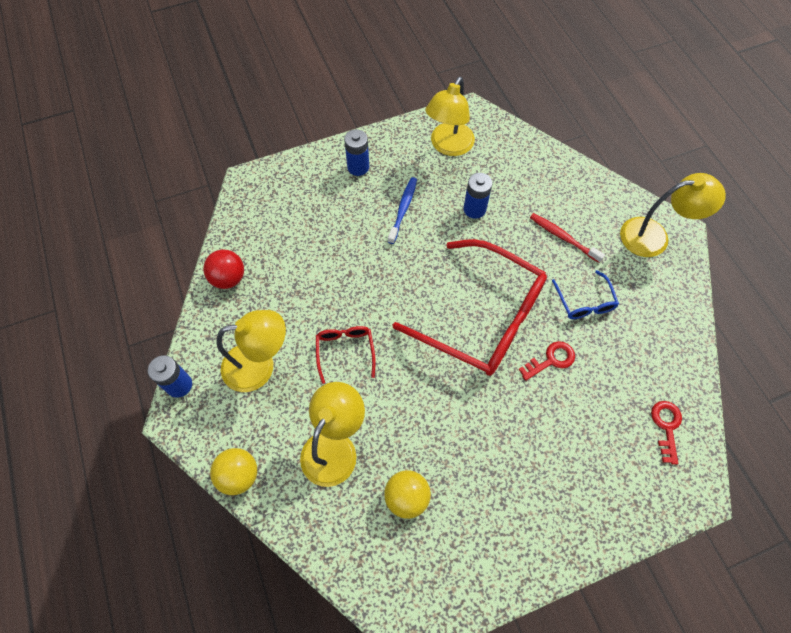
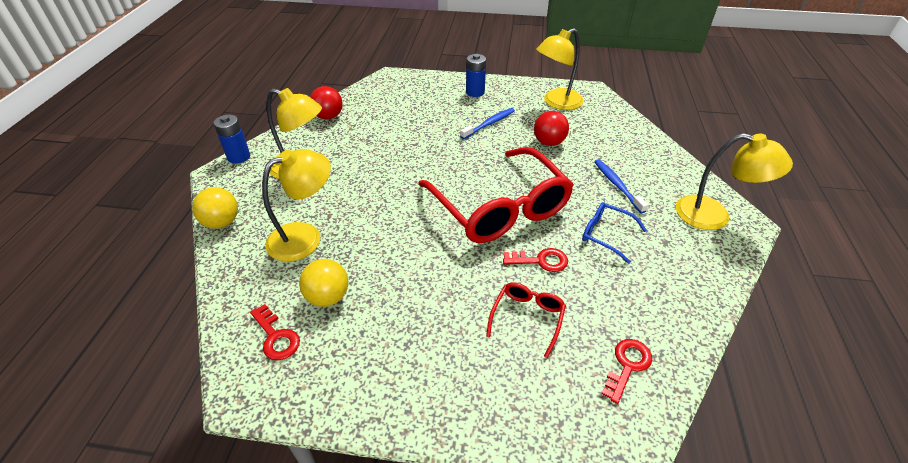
camera: 30 degrees right, 20 degrees down
(345, 351) = (369, 184): red glasses -> red glasses (527, 318)
(396, 561) = (276, 337): none -> red key
(474, 209) = (549, 142): blue battery -> red ball
(563, 237) = (617, 185): red toothbrush -> blue toothbrush
(584, 302) = (605, 234): blue glasses -> blue glasses turned 105 degrees clockwise

